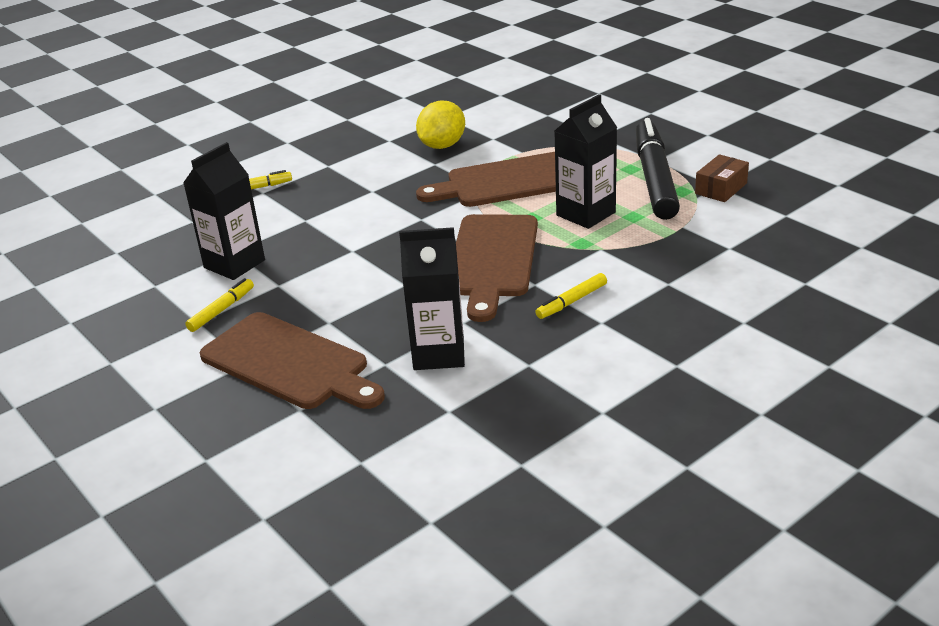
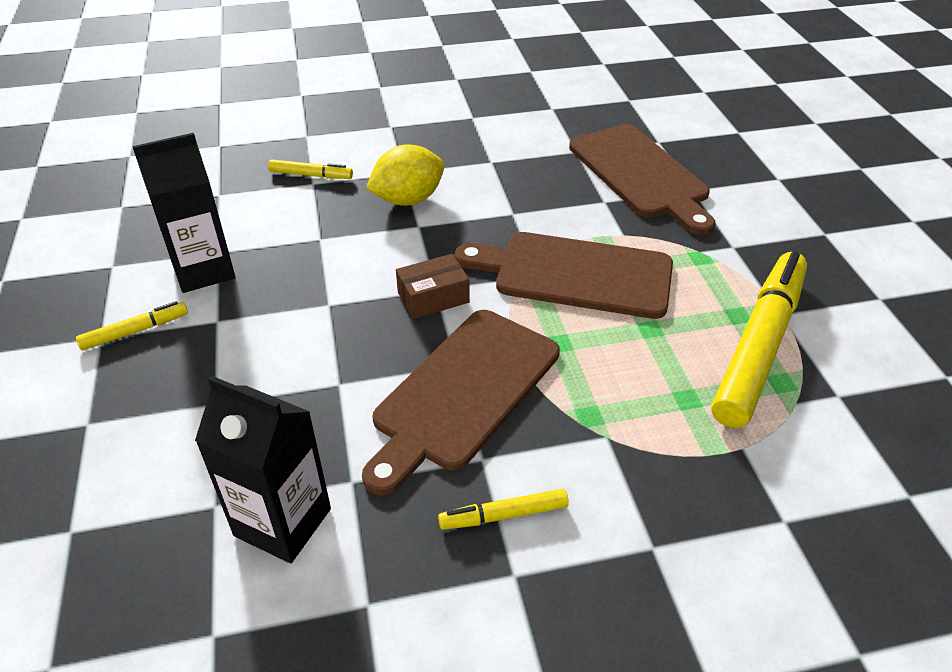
camera: 25 degrees right, 10 degrees up
(289, 363) = (124, 448): brown cutting board -> brown cutting board (641, 174)
(442, 146) = (541, 190): yellow lemon -> yellow lemon (408, 199)
(586, 214) = (629, 367): black carton -> none
(654, 179) = (758, 346): black marker -> yellow marker
(721, 188) = (841, 402): brown box -> brown box (433, 297)

